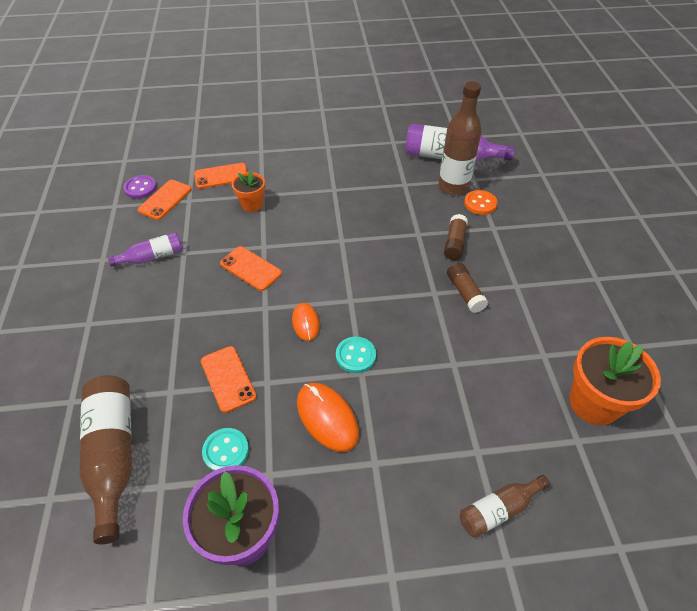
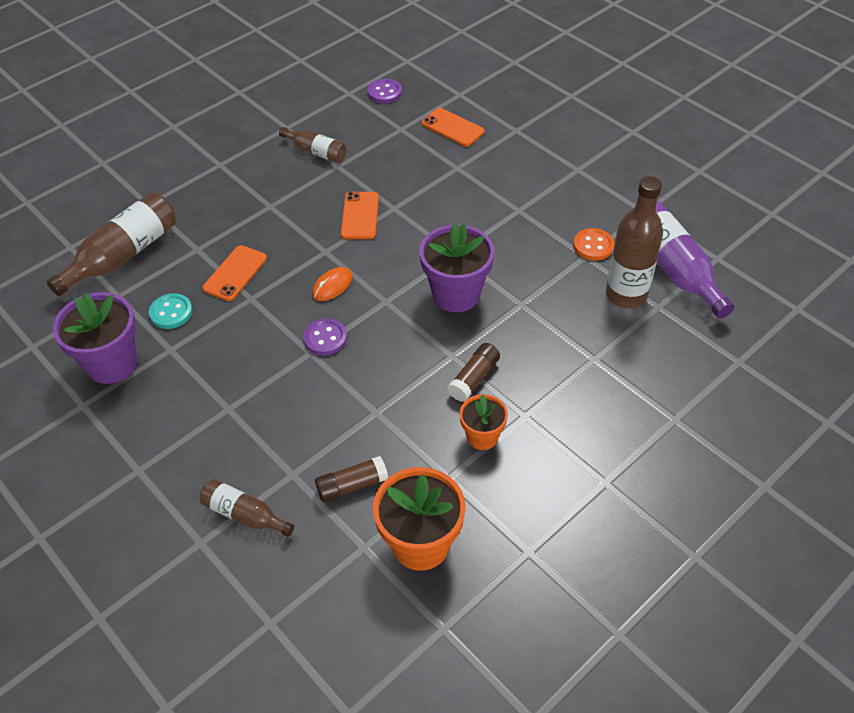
camera: 55 degrees right, 0 degrees up
(152, 257) = (316, 152): purple bottle -> brown bottle
(165, 200) = (386, 115): orange phone -> none
(252, 204) = (437, 169): orange flower pot -> orange flower pot (482, 437)
(327, 418) = (247, 355): orange mouse -> none
(355, 356) = (325, 338): turquoise button -> purple button
(380, 260) = (456, 294): none -> purple flower pot
(454, 243) = (537, 337): brown glue stick -> brown glue stick (352, 485)
(480, 203) = (622, 329): orange button -> orange button (593, 246)

